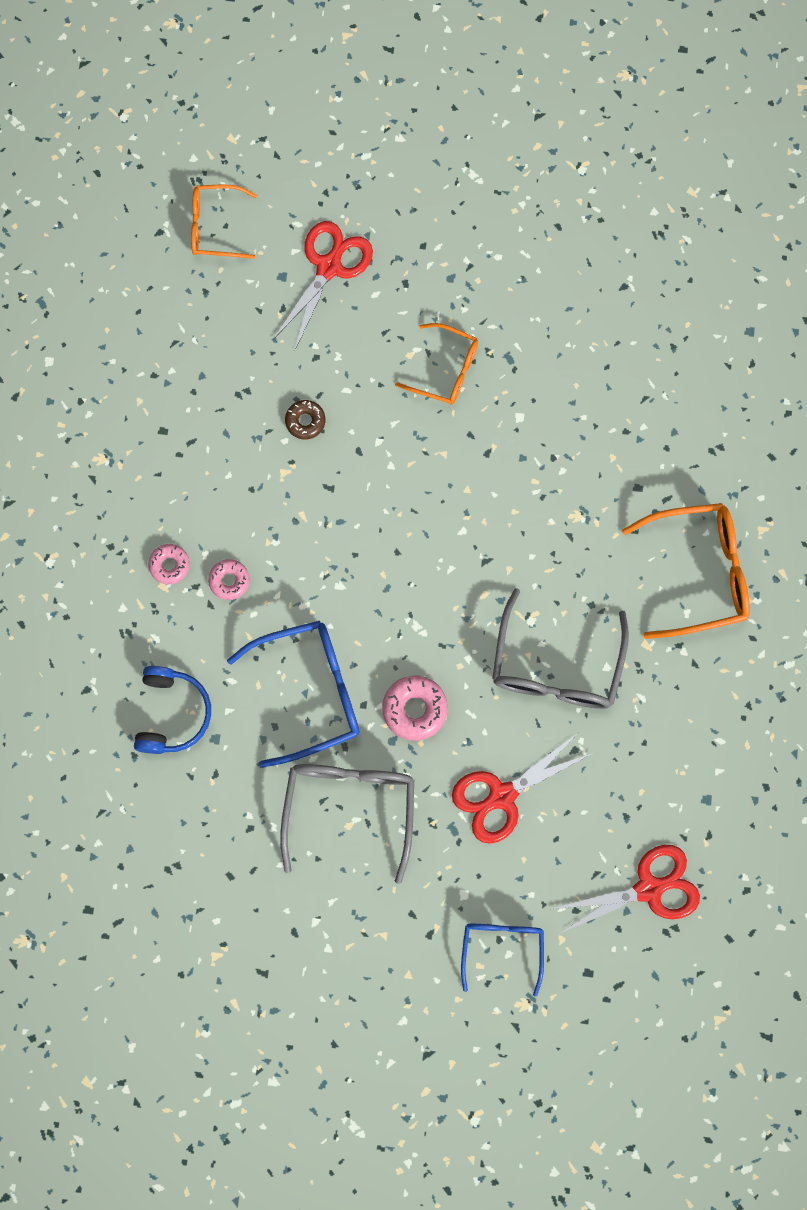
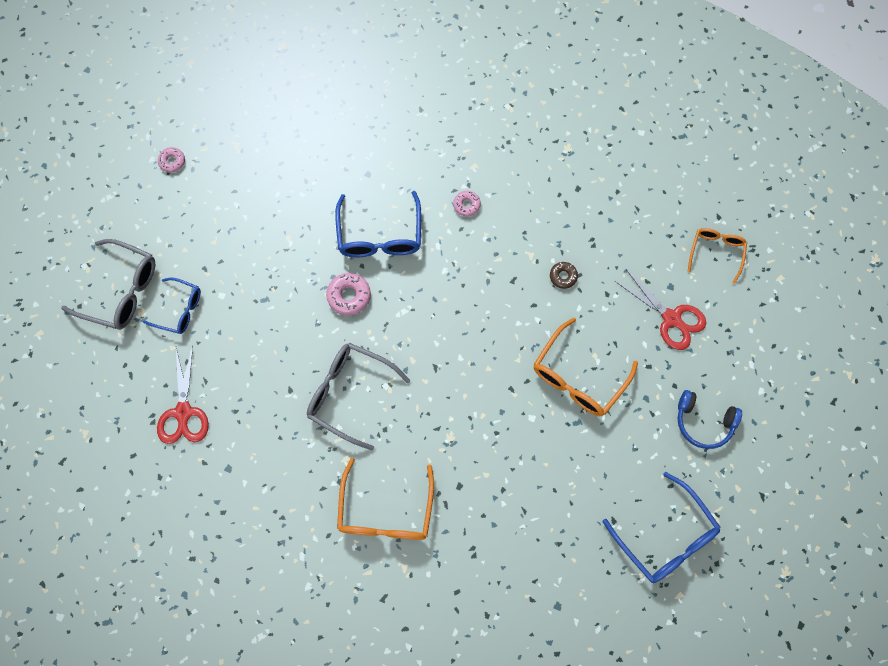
camera: 105 degrees right, 5 degrees down
(169, 565) = (486, 172): pink donut -> pink donut (172, 161)
(172, 713) = (391, 153): blue headphones -> blue headphones (703, 422)
(349, 808) = (298, 241): grey glasses -> grey glasses (121, 290)
(445, 370) = (578, 377): orange glasses -> orange glasses, size x1.61
(502, 796) = (275, 335): red scissors -> none
(625, 221) = (665, 536): none -> blue glasses

